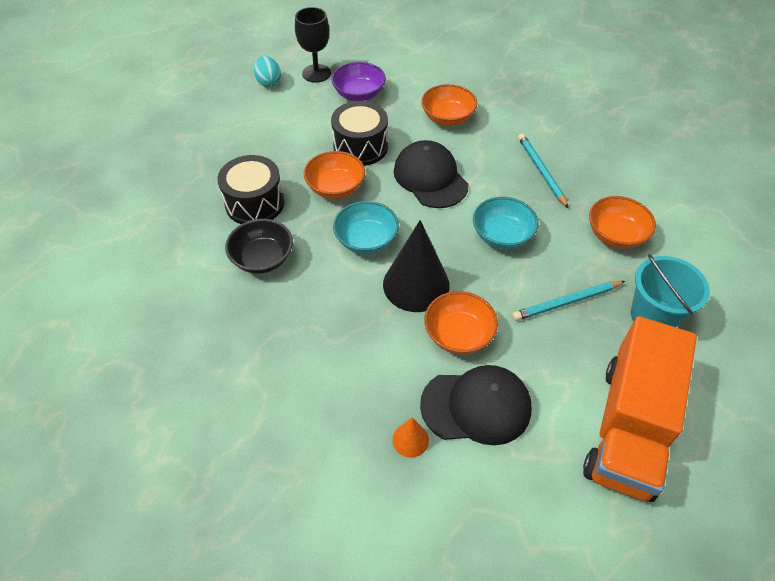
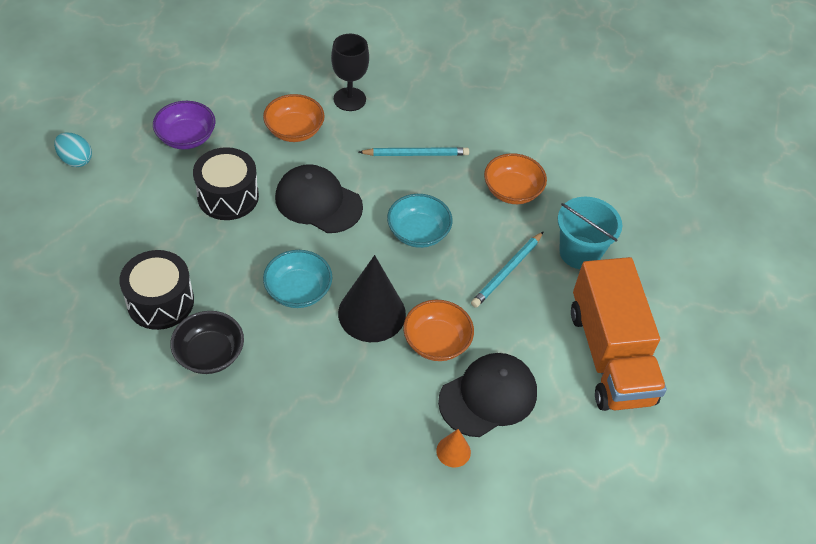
camera: 35 degrees left, 0 degrees up
(316, 73) = (123, 130): black goblet -> black goblet (349, 99)
(335, 187) = (232, 250): orange bowl -> none
(541, 171) = (416, 154): turquoise pencil -> turquoise pencil turned 135 degrees clockwise

